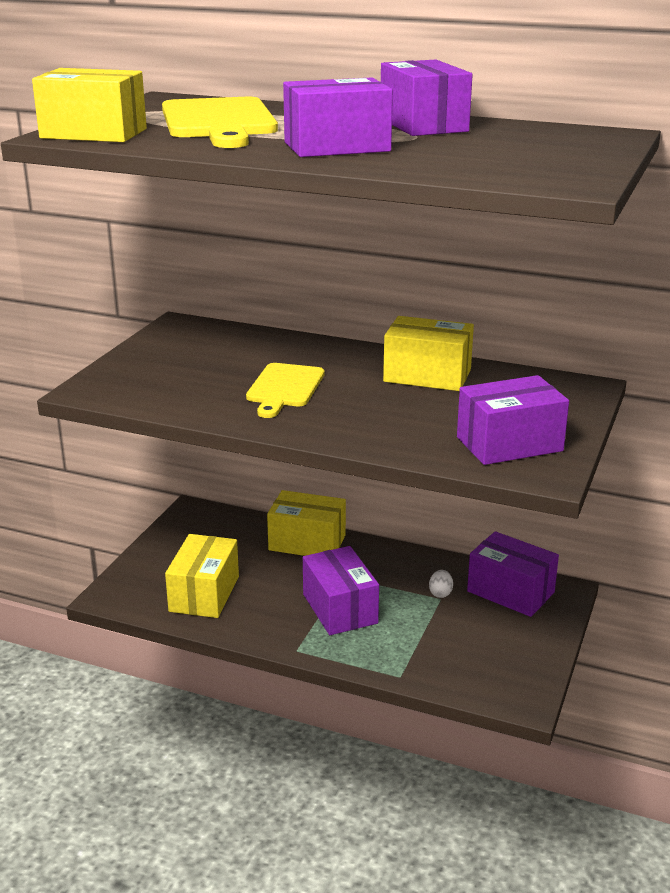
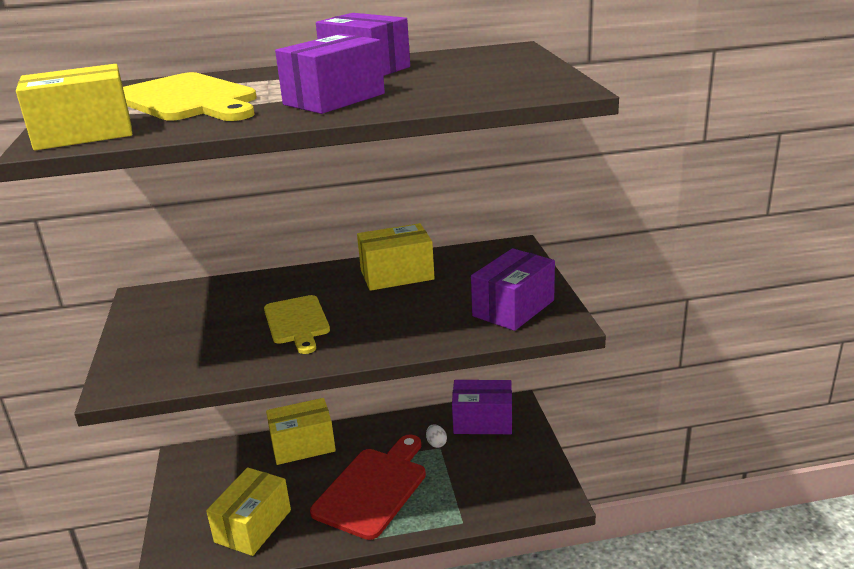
camera: 30 degrees left, 0 degrees up
(204, 594) = (253, 526): yellow box -> yellow box turned 45 degrees clockwise
(340, 608) = (373, 489): purple box -> red cutting board

